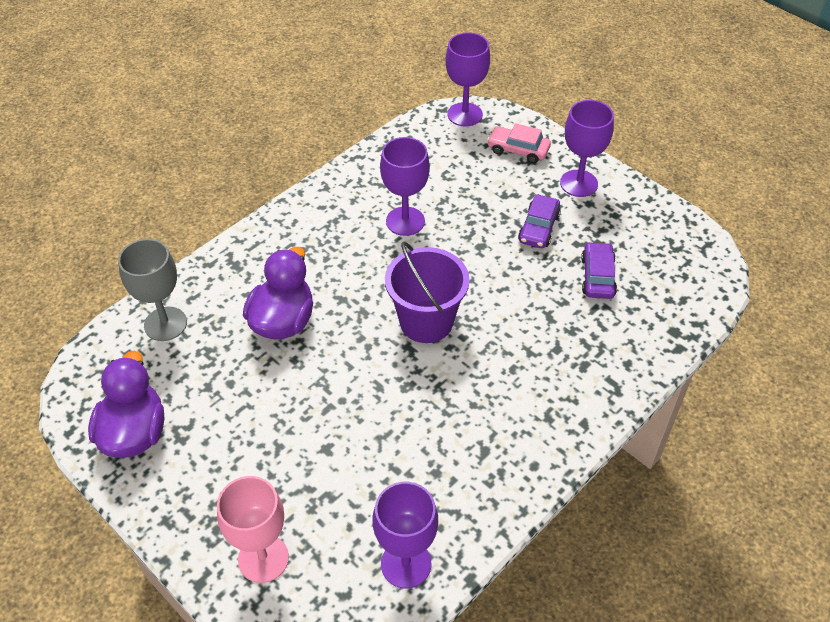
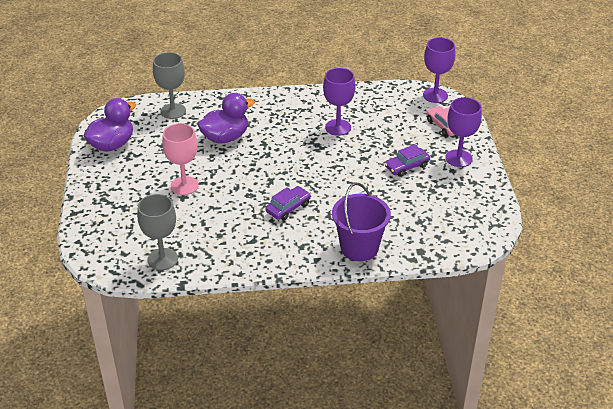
camera: 40 degrees right, 10 degrees down
(263, 558) = (108, 220): pink goblet -> pink goblet (184, 186)
(406, 564) = (162, 259): purple goblet -> grey goblet
(426, 321) = (293, 174): purple bucket -> purple bucket (359, 248)
(597, 277) = (410, 204): purple car -> purple car (288, 208)

